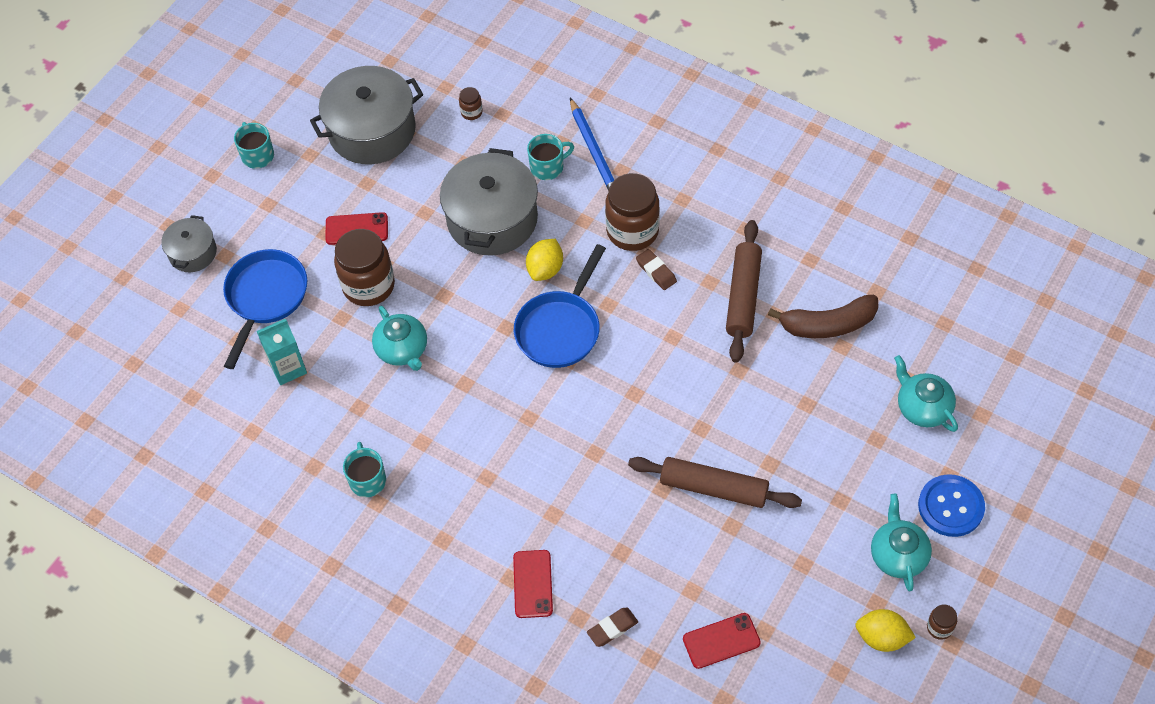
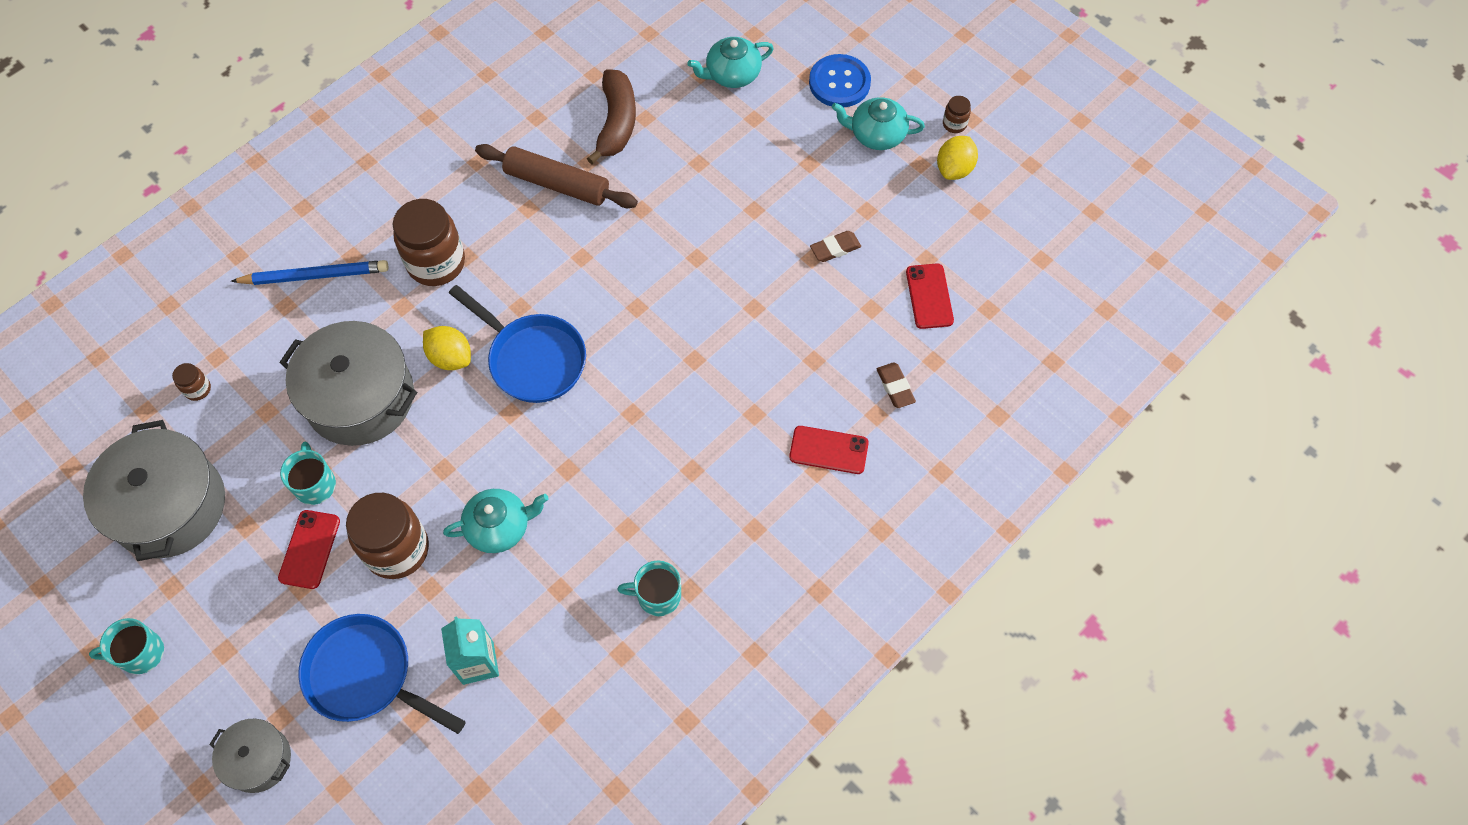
camera: 80 degrees left, 5 degrees up
(548, 167) = (314, 326): turquoise mug -> turquoise mug (315, 484)
(656, 271) = (496, 253): brown eraser -> brown eraser (835, 248)
(713, 488) = (766, 263): brown rolling pin -> none

